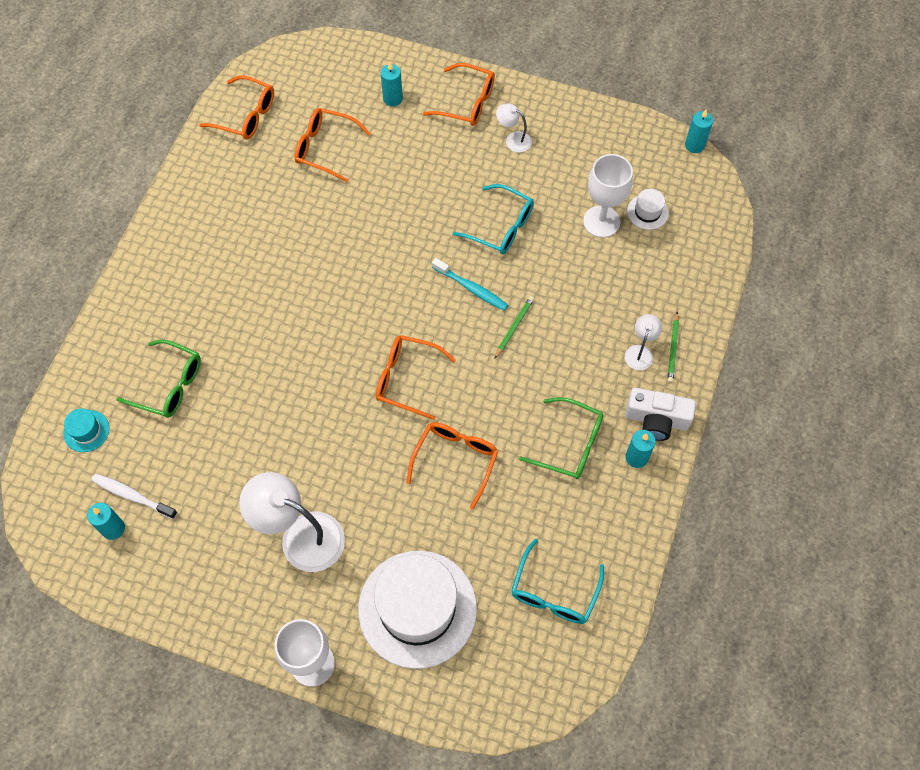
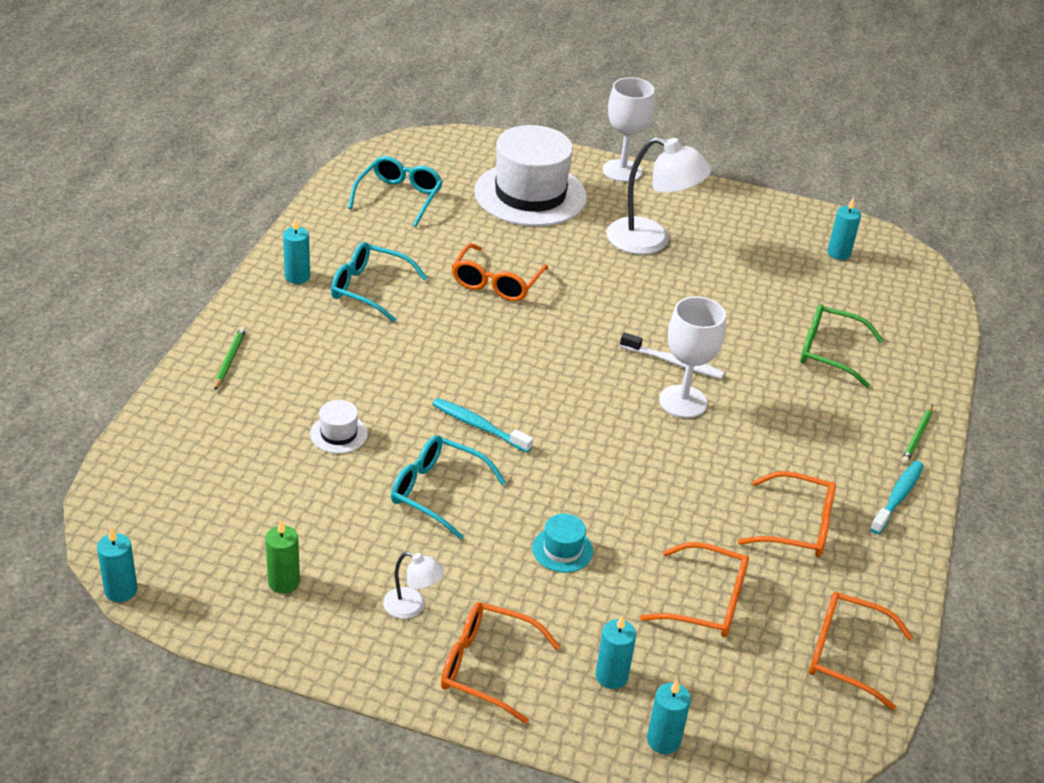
camera: 175 degrees right, 25 degrees down
(86, 431) = (903, 320): turquoise hat -> turquoise hat (562, 550)
(132, 496) = (830, 273): white toothbrush -> white toothbrush (674, 362)
(166, 235) = (898, 497): none -> turquoise toothbrush
(367, 63) = (663, 740): none -> turquoise candle
(406, 379) = (555, 347): orange glasses -> orange glasses (798, 526)
(514, 327) = (425, 387): green pencil -> green pencil (917, 436)
(570, 444) = (369, 289): green glasses -> turquoise glasses
(595, 154) = (284, 582): none -> green candle
(601, 221) = (292, 493): white goblet -> white goblet (683, 402)
(640, 352) = (271, 359): white lamp -> none
(647, 212) = (222, 503): white hat -> white hat (338, 434)
(656, 420) = (267, 303): white camera -> none

